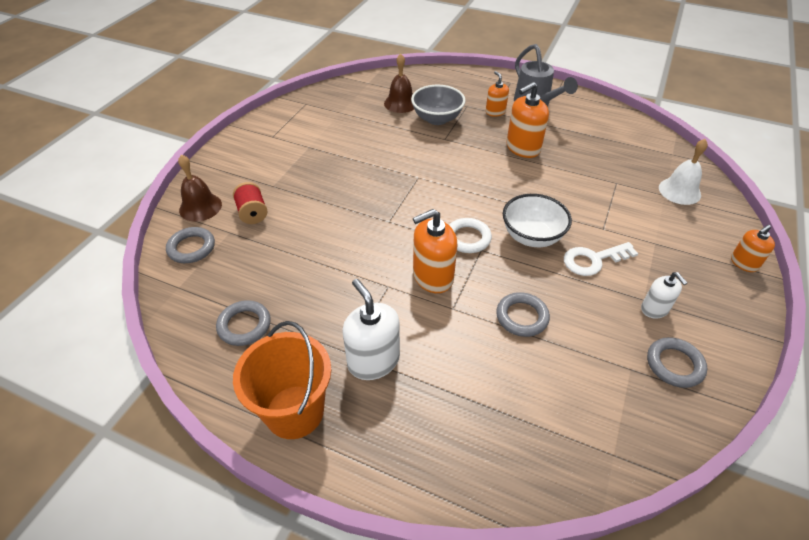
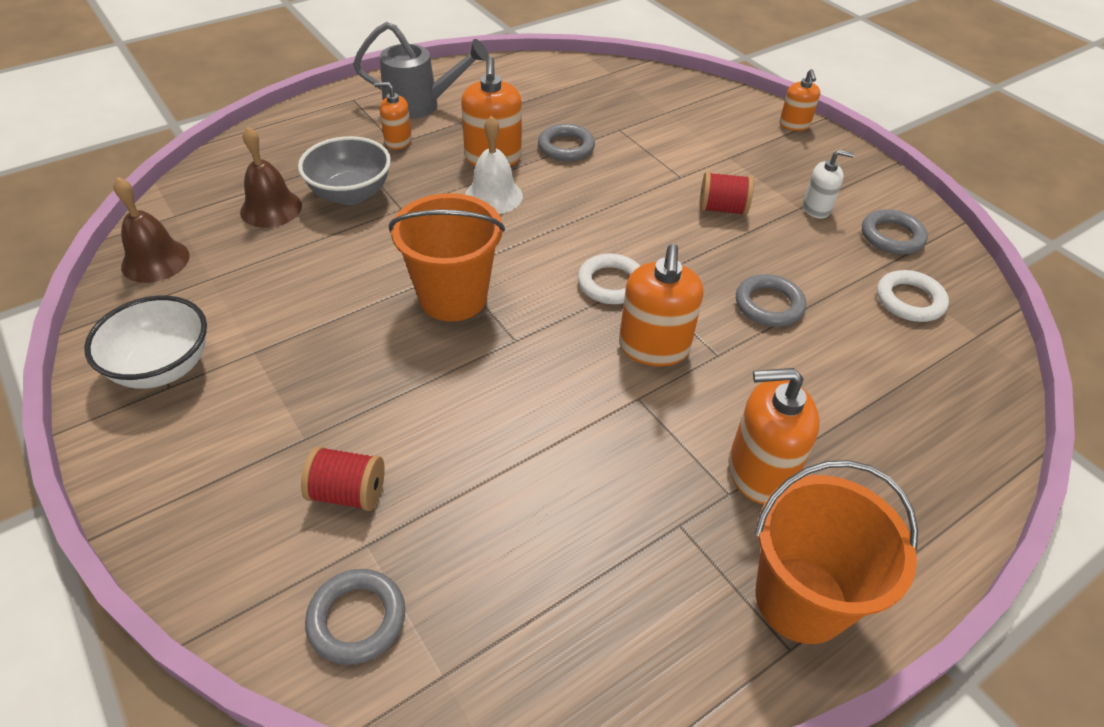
camera: 60 degrees left, 0 degrees up
(200, 207) = (256, 566): brown bell -> brown bell (155, 260)
(244, 325) = (601, 603): grey ring -> grey ring (566, 147)
(373, 361) = (759, 472): white soap dispenser -> orange soap dispenser
(398, 186) = (453, 297): none -> orange bucket
(532, 236) = (651, 232): white bowl -> white bowl (163, 367)
(593, 260) = (722, 209): white key -> red spool
(609, 397) = (909, 300): none -> white ring
(679, 191) = (669, 100): white bell -> white bell (493, 196)

